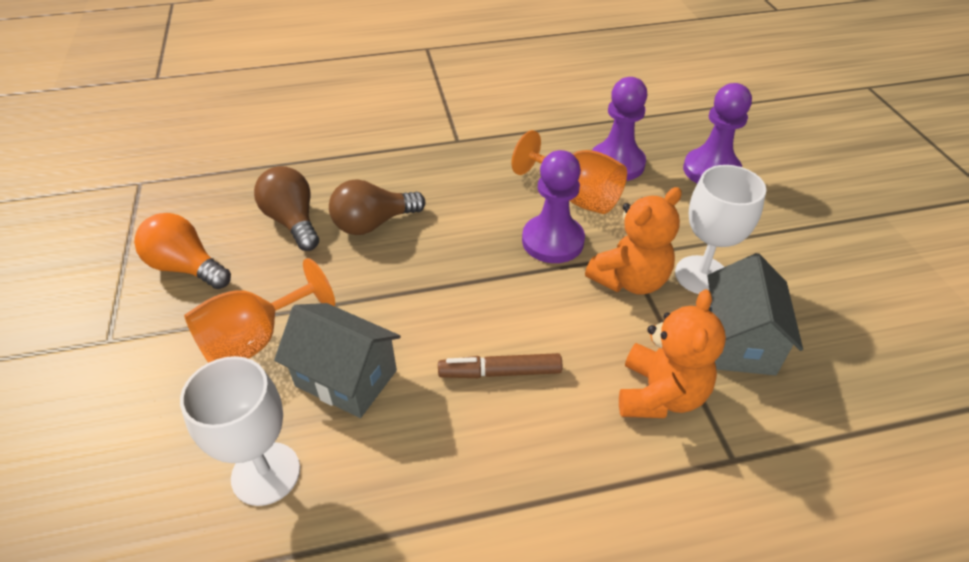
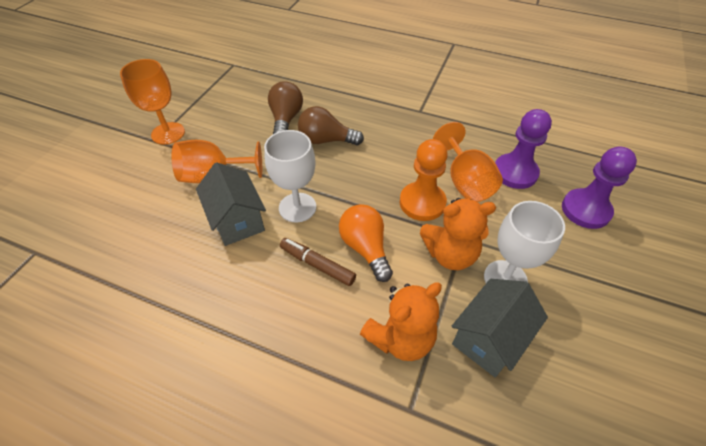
camera: 35 degrees right, 5 degrees up
(122, 320) = (168, 133): none -> orange goblet
(187, 267) = (216, 120): orange light bulb -> orange light bulb (365, 248)
(266, 473) = (160, 247): white goblet -> white goblet (297, 207)
(552, 241) = (422, 203): purple pawn -> orange pawn

